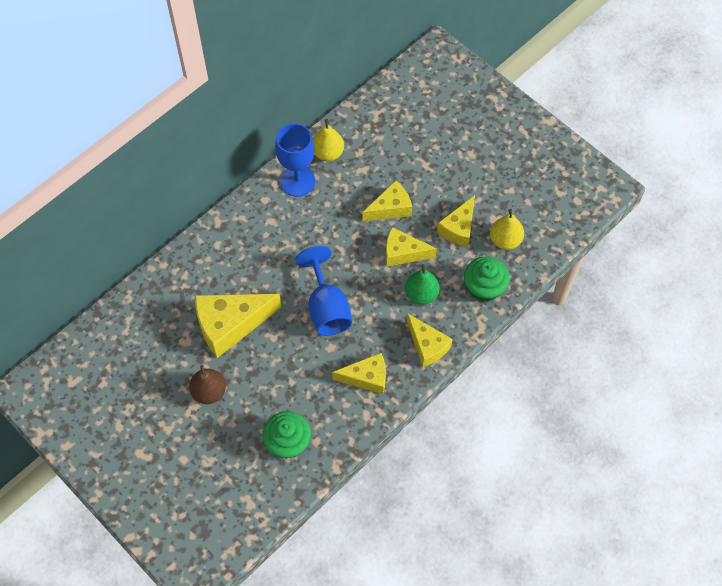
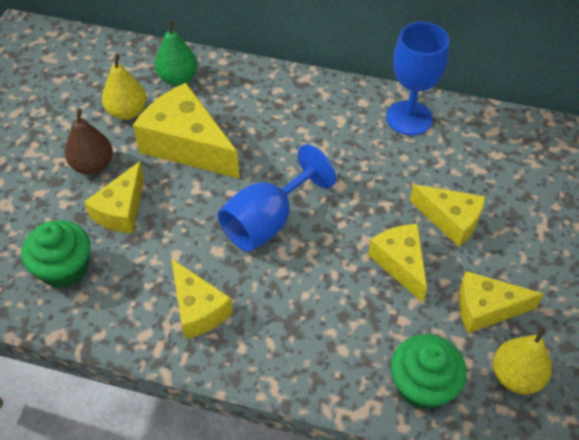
camera: 60 degrees right, 10 degrees down
(328, 153) = (468, 127): yellow pear -> yellow pear (127, 112)
(421, 294) = (357, 313): green pear -> green pear (178, 78)
(427, 346) = (287, 357): yellow cheese -> yellow cheese (121, 210)

